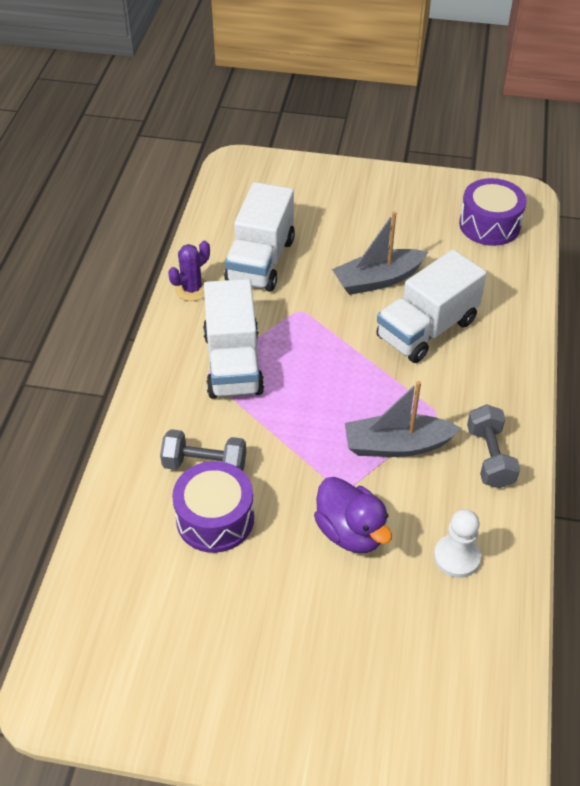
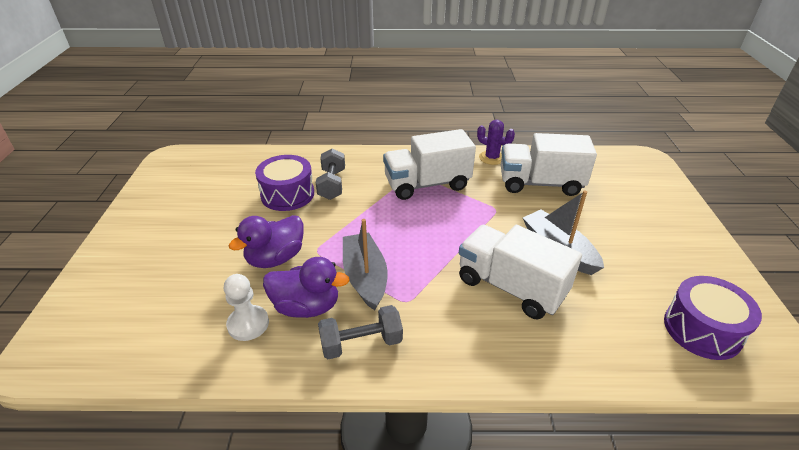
camera: 80 degrees right, 10 degrees down
(436, 501) = (306, 306): none -> purple duck

